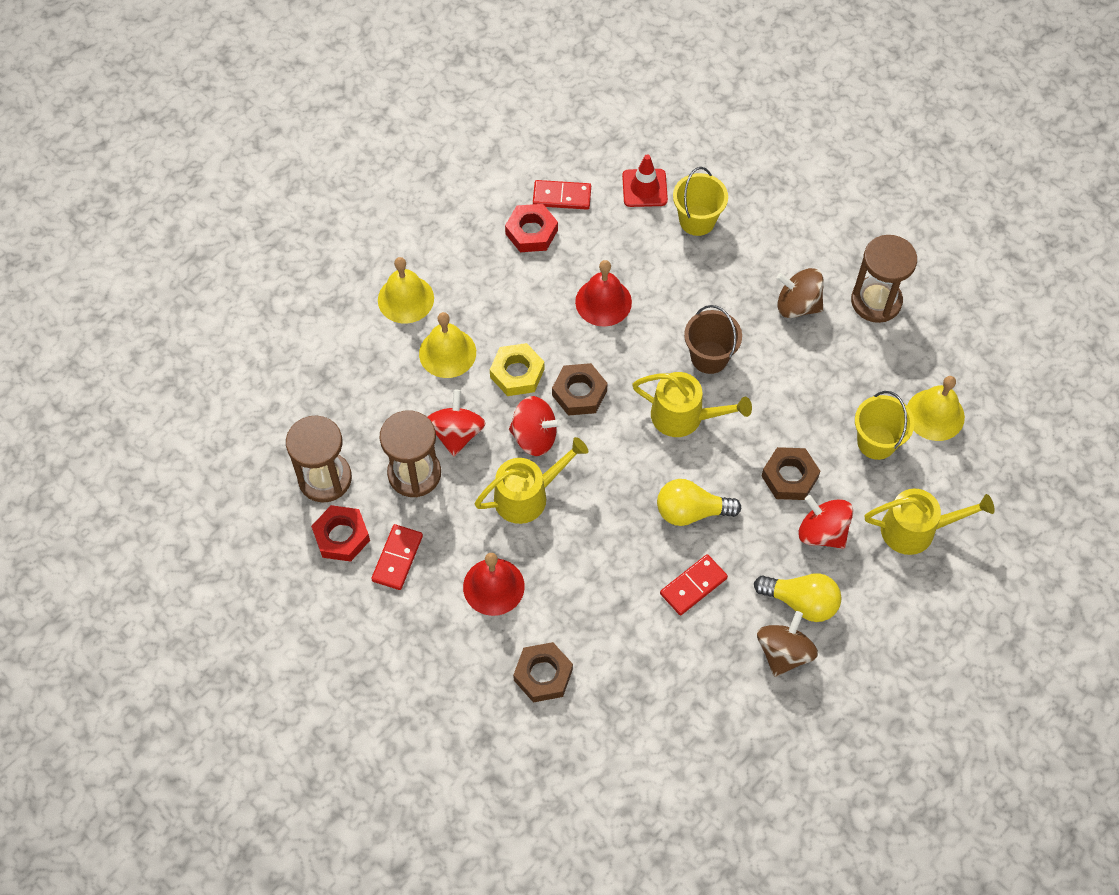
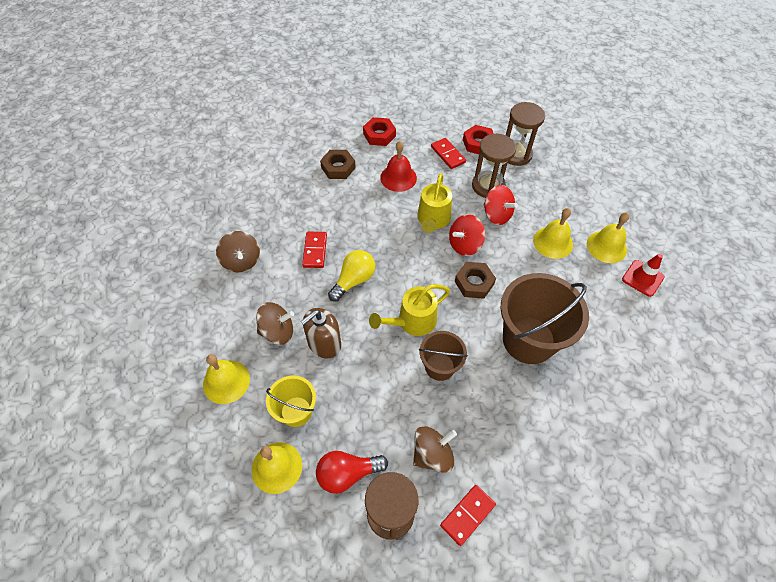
camera: 130 degrees right, 5 degrees down
(517, 373) = (512, 263): yellow nut -> none
(531, 232) = (614, 339): red nut -> red nut (379, 135)
(562, 196) = (634, 378): red domino -> red domino (467, 515)
(603, 302) = (528, 340): red bell -> brown bucket
(644, 188) = (608, 436): red traffic cone -> red traffic cone (642, 278)
(697, 220) = (554, 448): yellow bucket -> none
(789, 477) = (324, 343): brown nut -> brown soap dispenser
(801, 602) = (255, 289): yellow light bulb -> none
(822, 532) = (277, 331): red spinning top -> brown spinning top
(881, 356) = (347, 473): none -> red light bulb
(916, 529) = (226, 381): yellow watering can -> yellow bell

